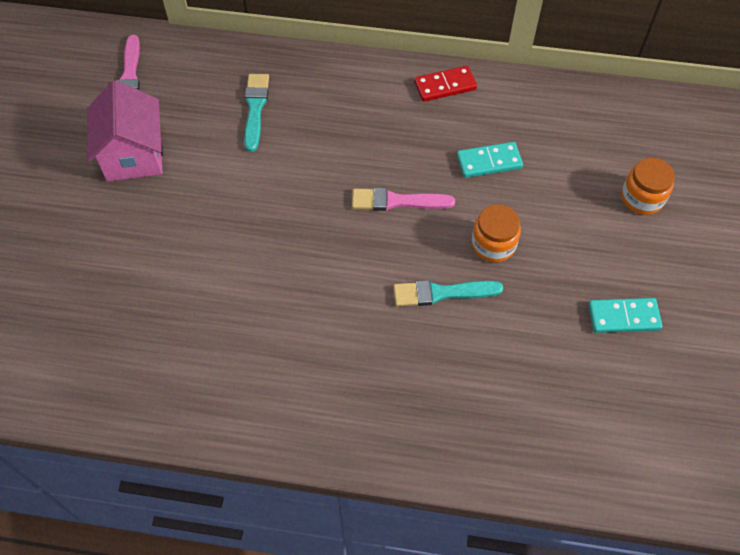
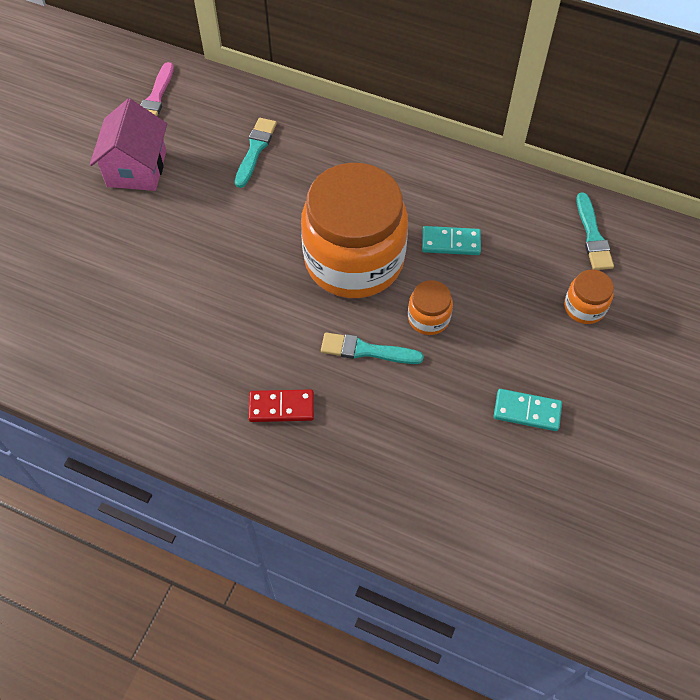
camera: 15 degrees right, 0 degrees up
(397, 201) = (354, 260): pink brush -> orange jar
(445, 86) = (434, 164): red domino -> red domino (281, 407)
(625, 125) = (593, 236): none -> turquoise brush

